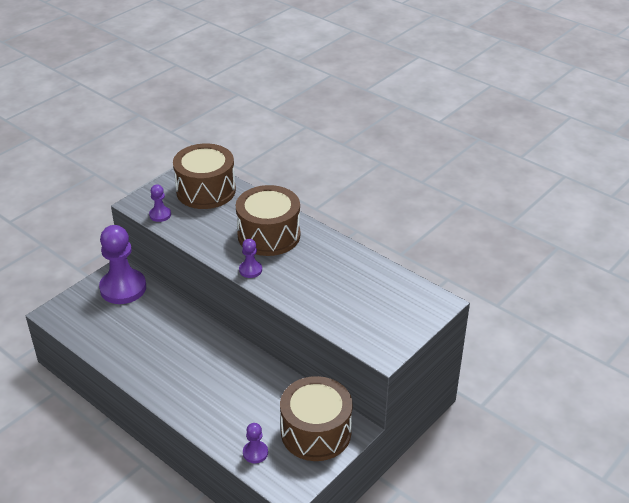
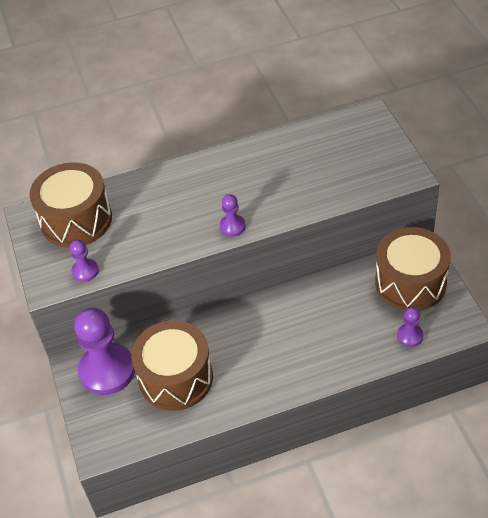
camera: 55 degrees left, 10 degrees up
(269, 235) = (190, 195): brown drum -> brown drum (176, 378)

